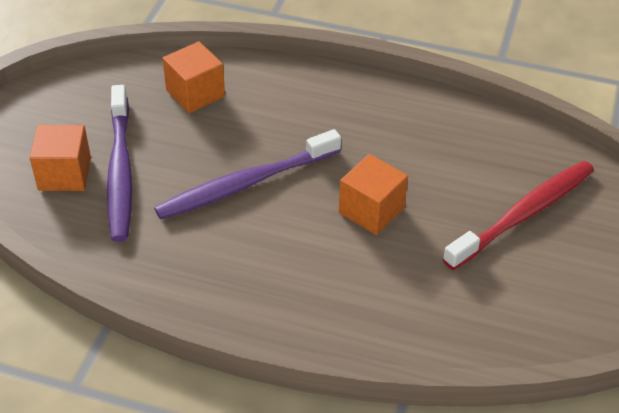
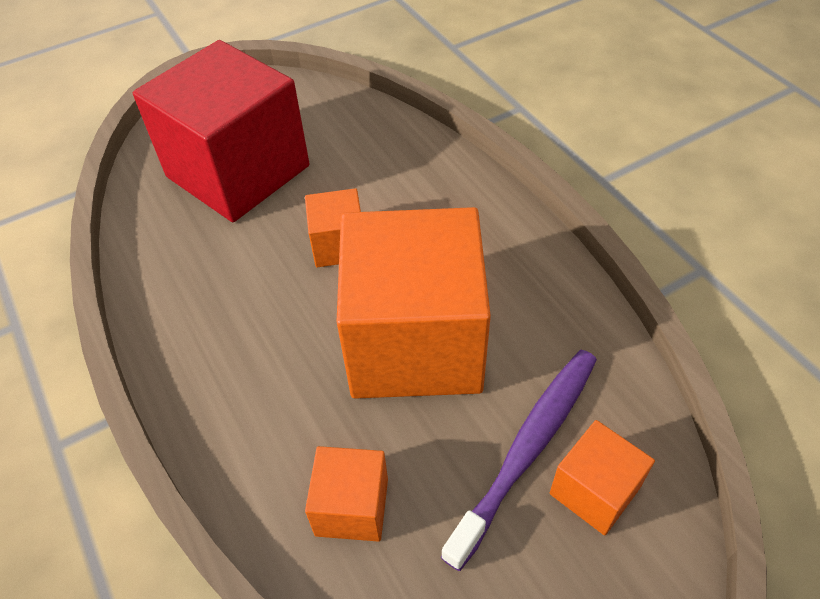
camera: 135 degrees left, 5 degrees up
(245, 184) = (415, 342): purple toothbrush -> orange cube
(523, 214) = (238, 171): red toothbrush -> red cube

